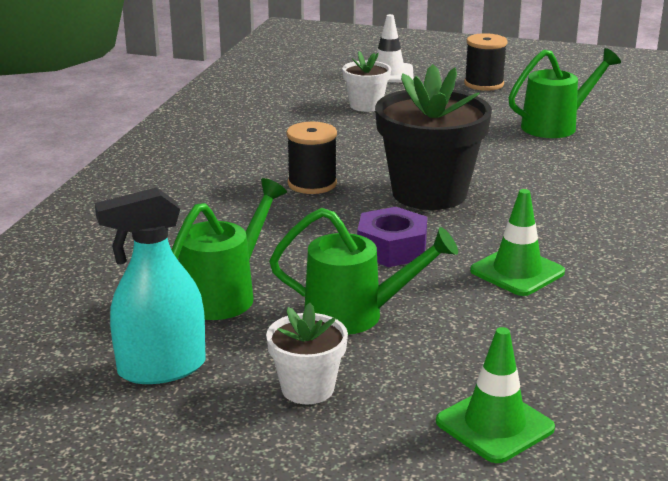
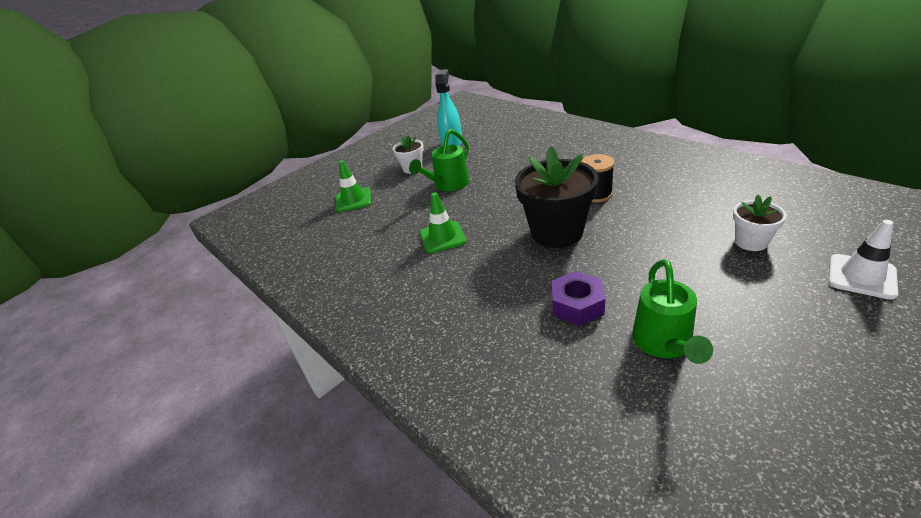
camera: 125 degrees right, 10 degrees up
(225, 294) = (491, 159): green watering can -> none
(391, 248) = (498, 205): purple nut -> purple nut (577, 305)
(484, 84) = (821, 338): black spool -> none

